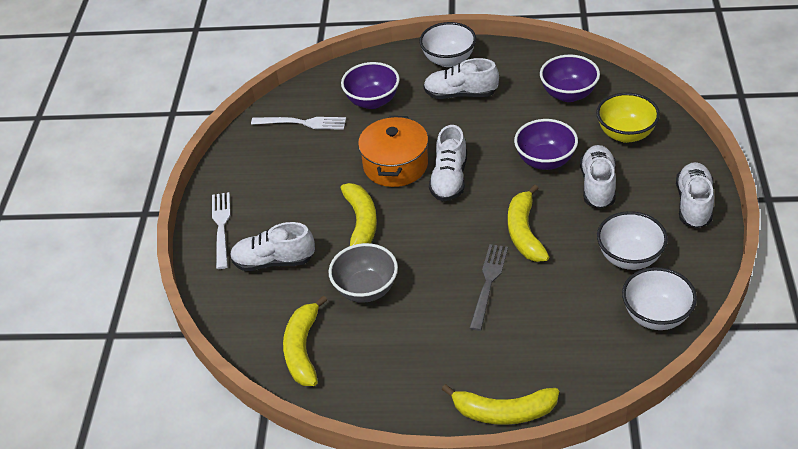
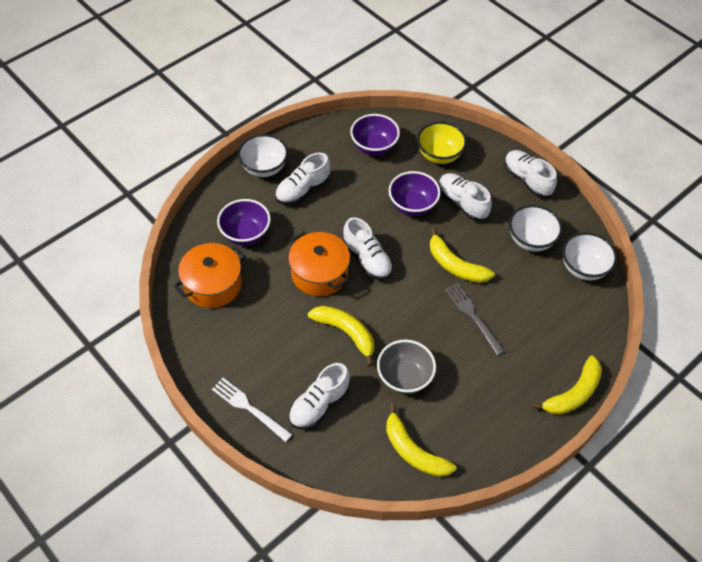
camera: 50 degrees left, 10 degrees up
(303, 123) = (213, 284): white fork -> orange pot

